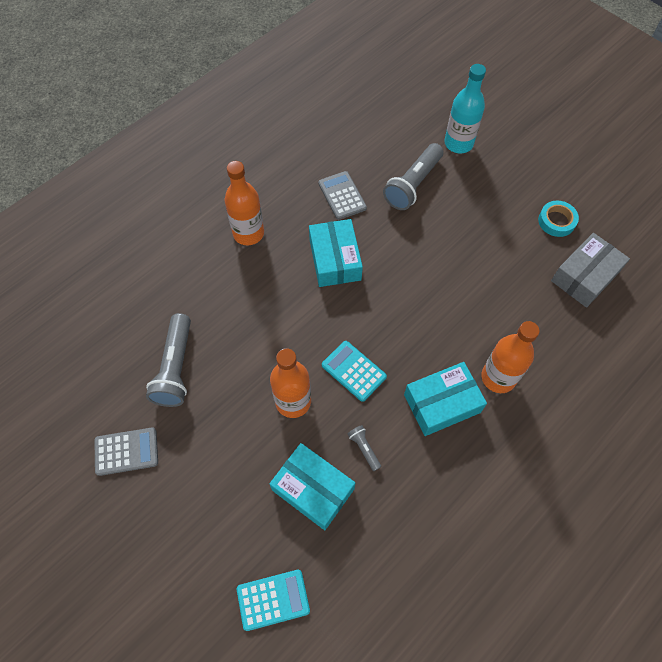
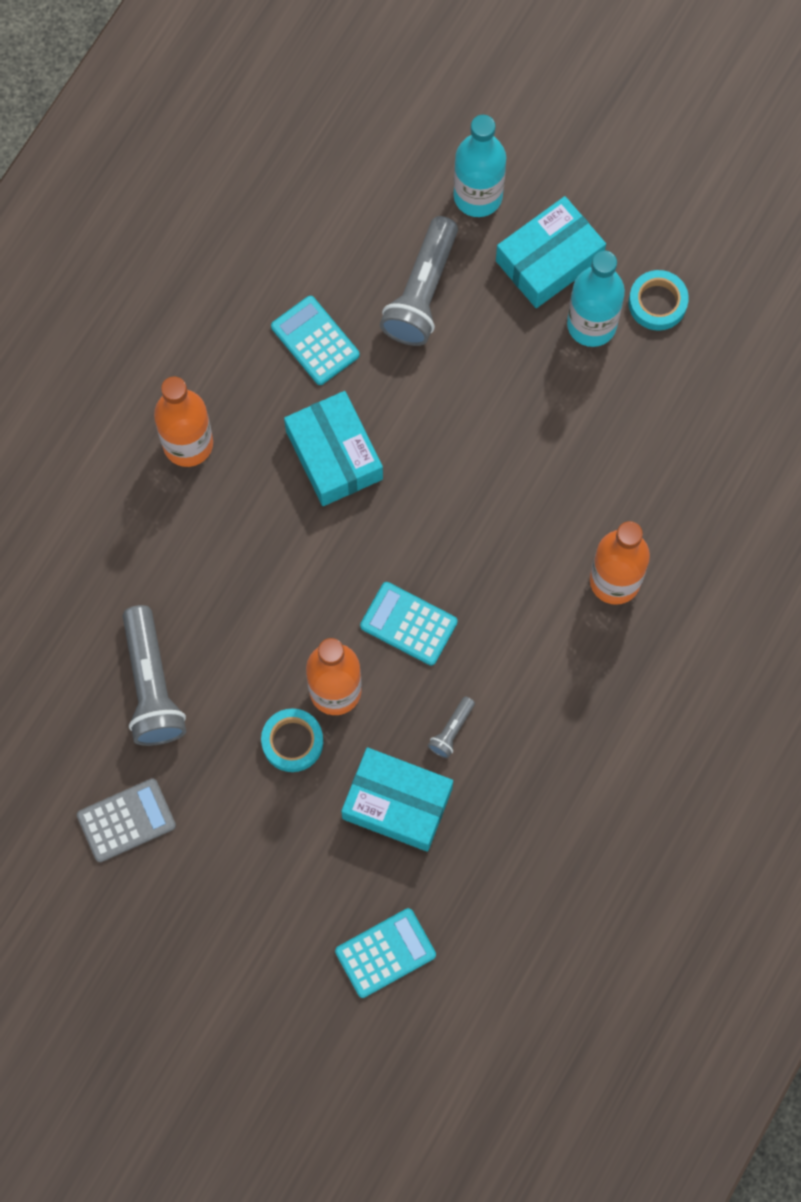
camera: 15 degrees left, 10 degrees up
(254, 428) = (292, 742): none -> turquoise tape
(342, 196) = (315, 341): grey calculator -> turquoise calculator
(364, 448) = (451, 731): grey flashlight -> grey flashlight turned 105 degrees counterclockwise
(442, 403) = (544, 639): turquoise box -> turquoise box (549, 260)
(513, 224) = (591, 325): none -> turquoise bottle
(585, 276) = (714, 388): grey box -> none

